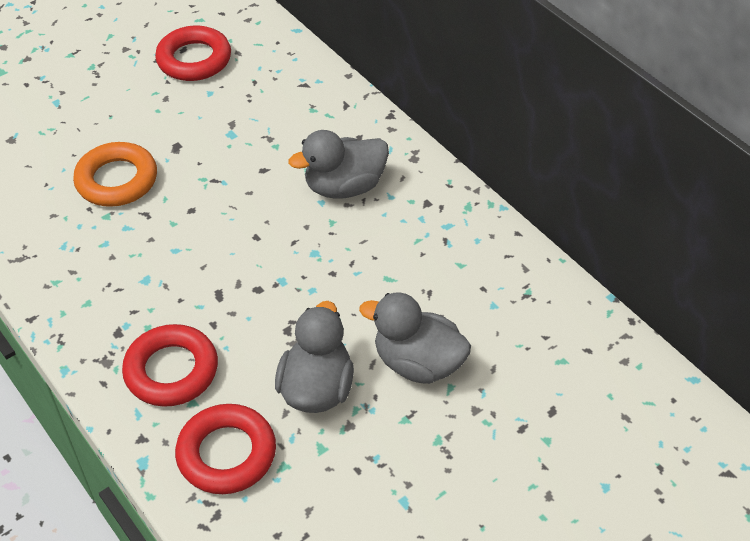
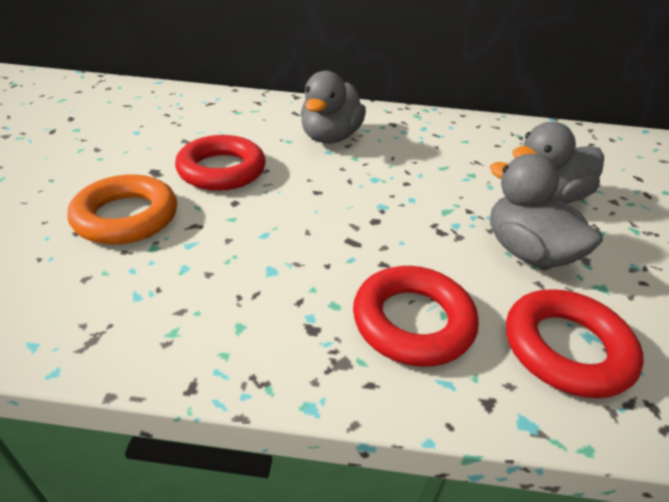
camera: 50 degrees left, 10 degrees down
(194, 59) = (91, 120): red ring -> red ring (222, 170)

